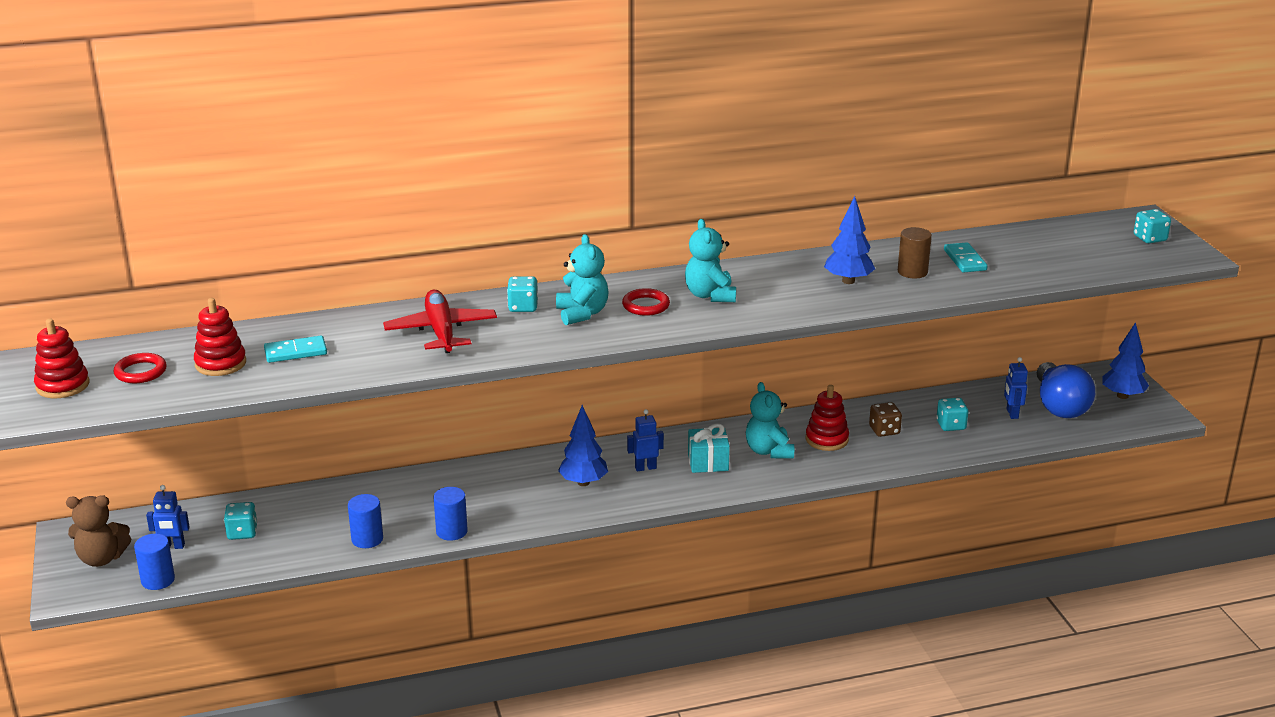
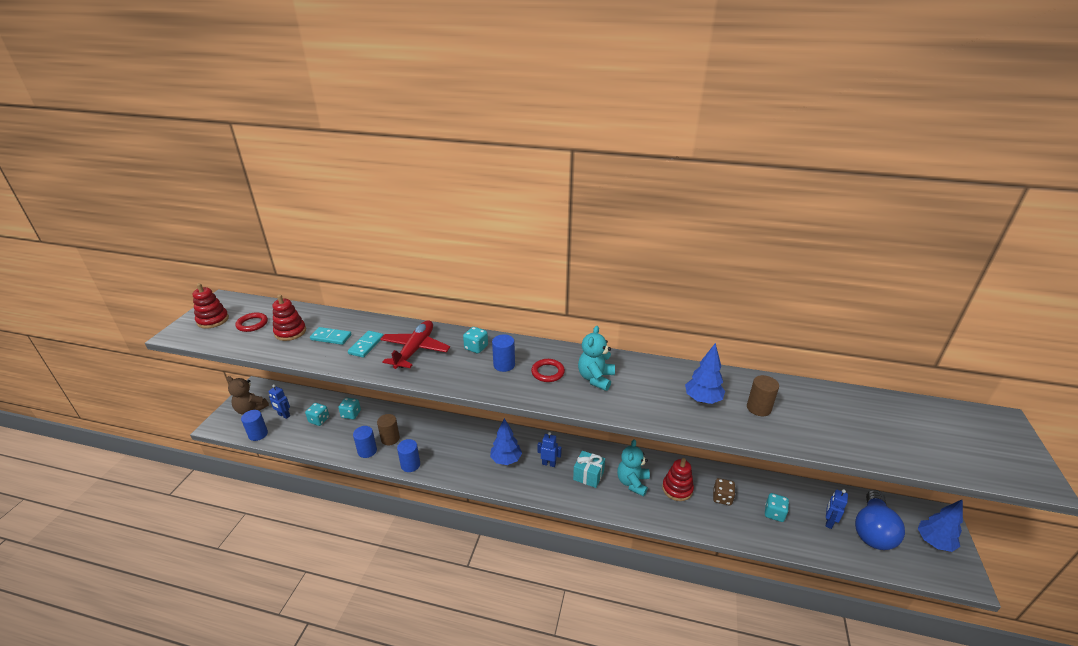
camera: 30 degrees right, 5 degrees up
(387, 515) = (390, 439): none -> brown cylinder
(582, 313) = (504, 365): turquoise teddy bear -> blue cylinder
(965, 260) = (809, 411): turquoise domino -> turquoise domino (366, 345)
(1150, 238) = (998, 444): turquoise dice -> turquoise dice (351, 414)

